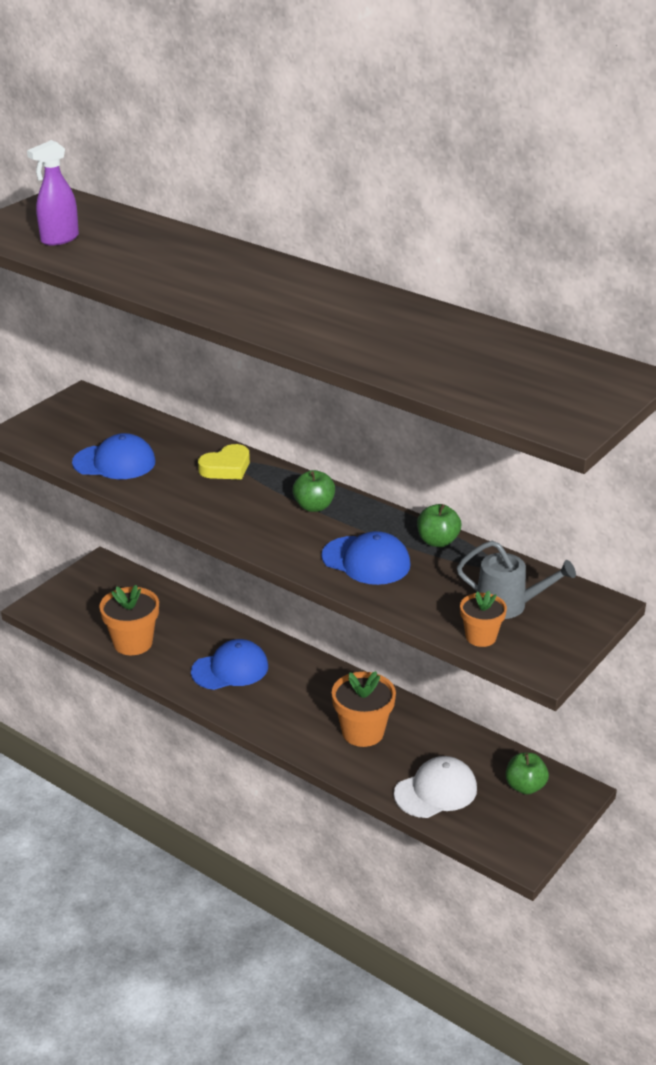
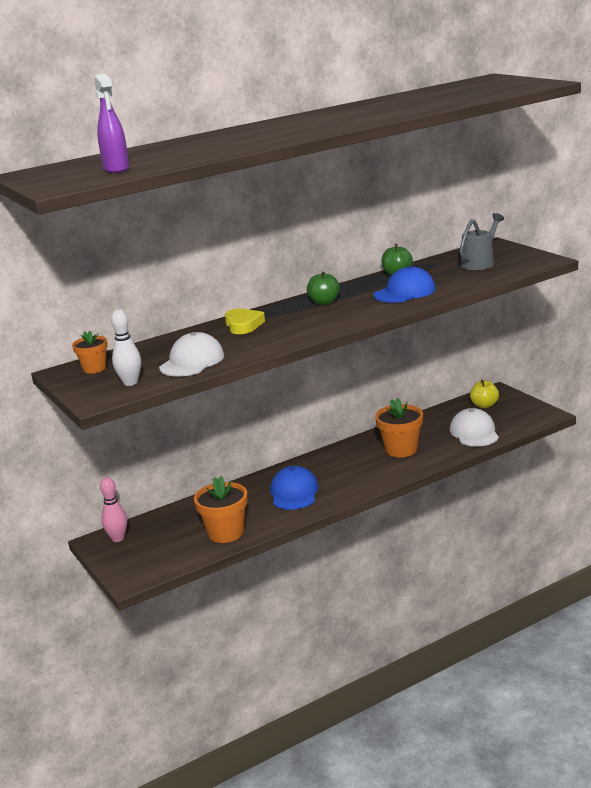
camera: 65 degrees left, 10 degrees down
(56, 441) = (130, 383): none -> white bowling pin
(108, 575) = (118, 538): none -> pink bowling pin
(114, 462) = (192, 361): blue cap -> white cap
(481, 637) = (509, 271): orange flower pot -> orange flower pot (94, 369)
(525, 786) = (484, 405): green apple -> yellow apple

